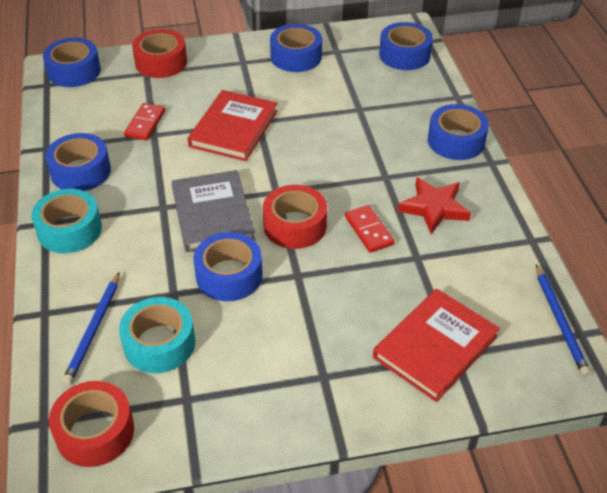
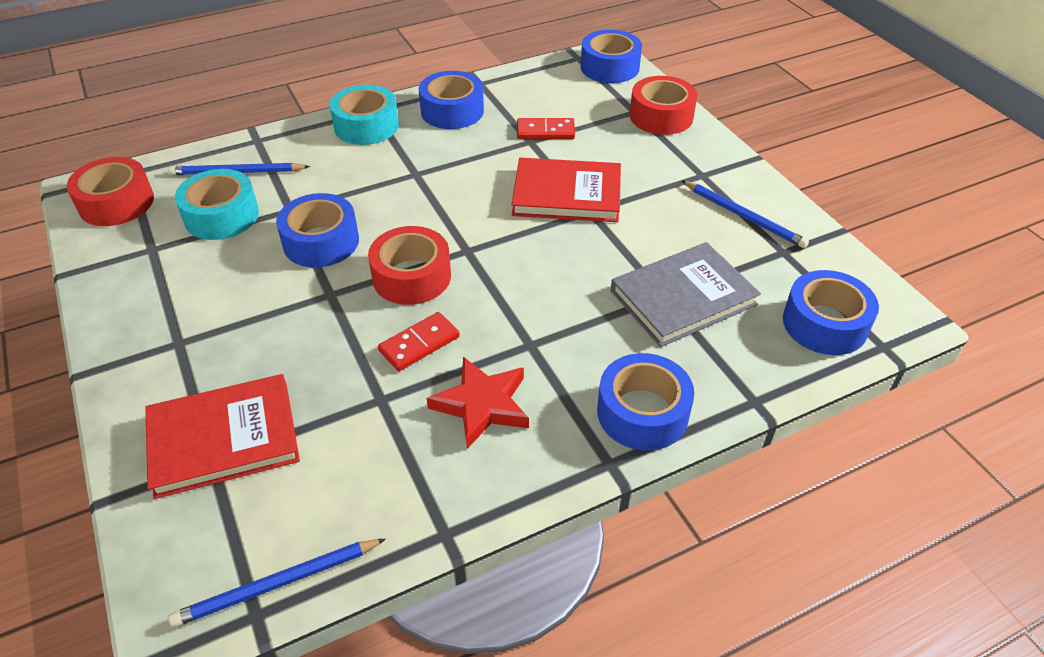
camera: 75 degrees right, 0 degrees up
(212, 214) = (413, 210): grey book -> grey book (683, 298)
(296, 57) = (744, 216): blue tape -> blue pencil
(435, 347) = (224, 438): red book -> red book turned 45 degrees counterclockwise

